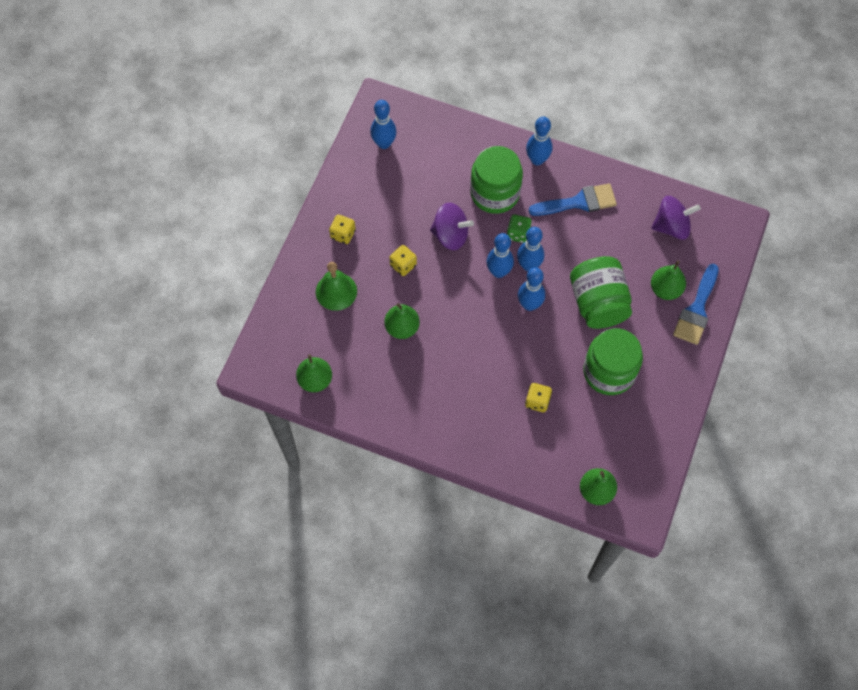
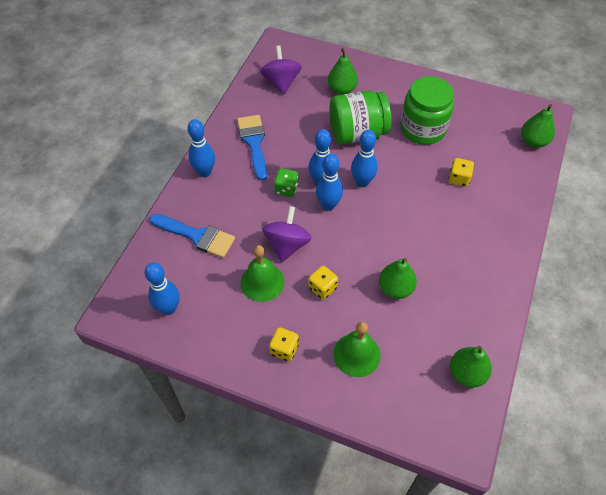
camera: 90 degrees left, 10 degrees down
(410, 215) = (262, 282): none -> green bell
(495, 193) = (240, 207): green jar -> none
(697, 310) = (359, 72): blue brush -> blue brush (197, 236)

